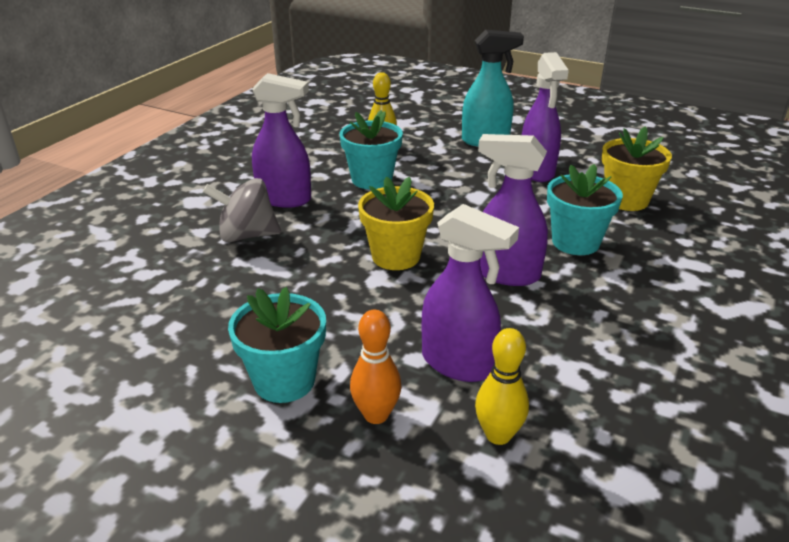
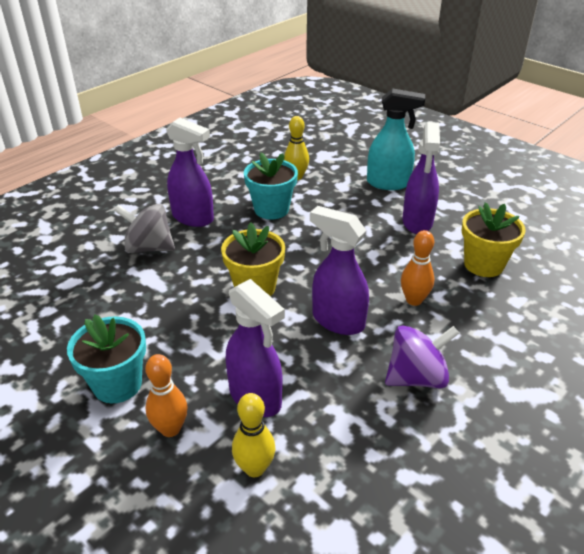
camera: 15 degrees right, 5 degrees up
(575, 242) = (414, 300): turquoise flower pot -> orange bowling pin
(621, 313) = (416, 377): none -> purple spinning top

